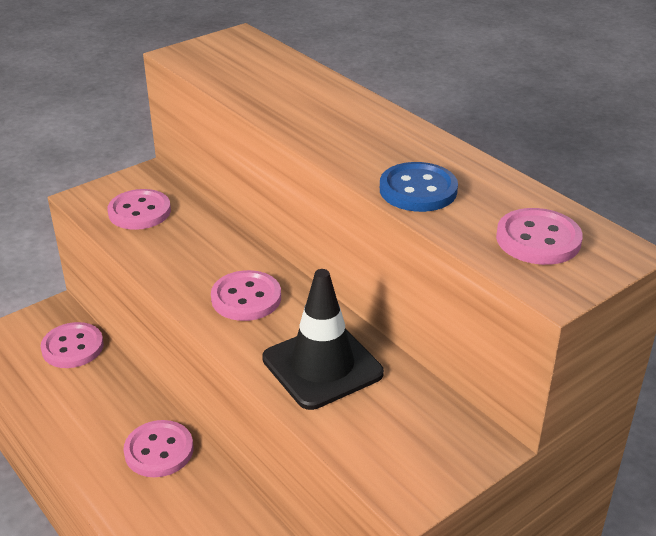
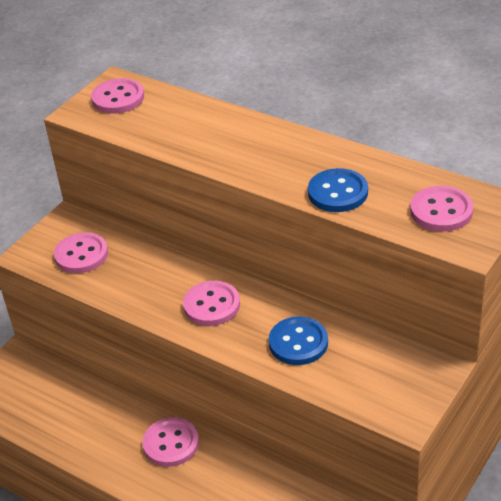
camera: 15 degrees left, 5 degrees up
(72, 347) = (51, 382): pink button -> pink button (118, 98)
(322, 366) = (298, 342): black traffic cone -> blue button

